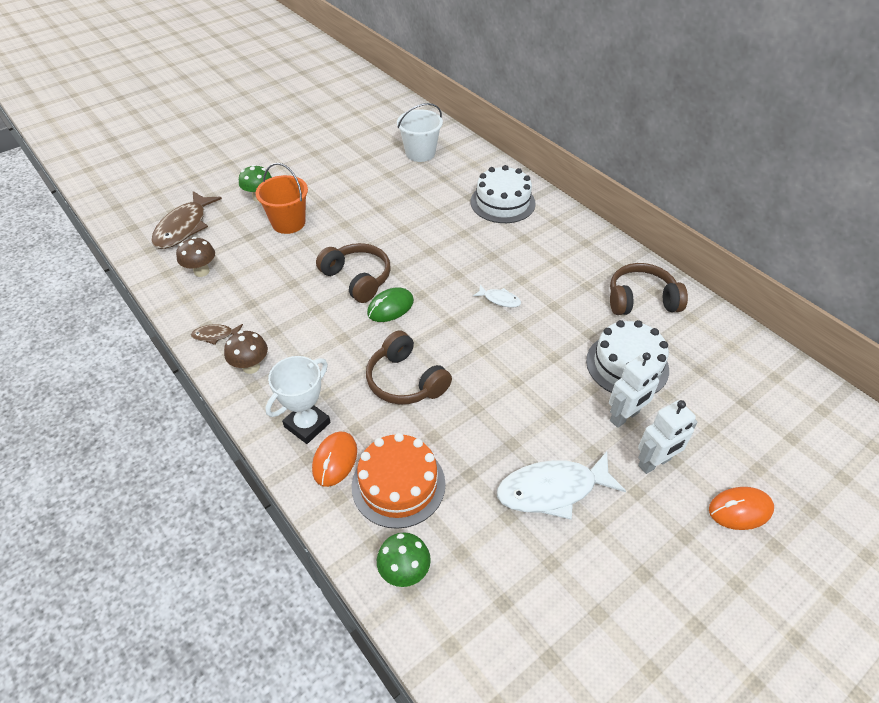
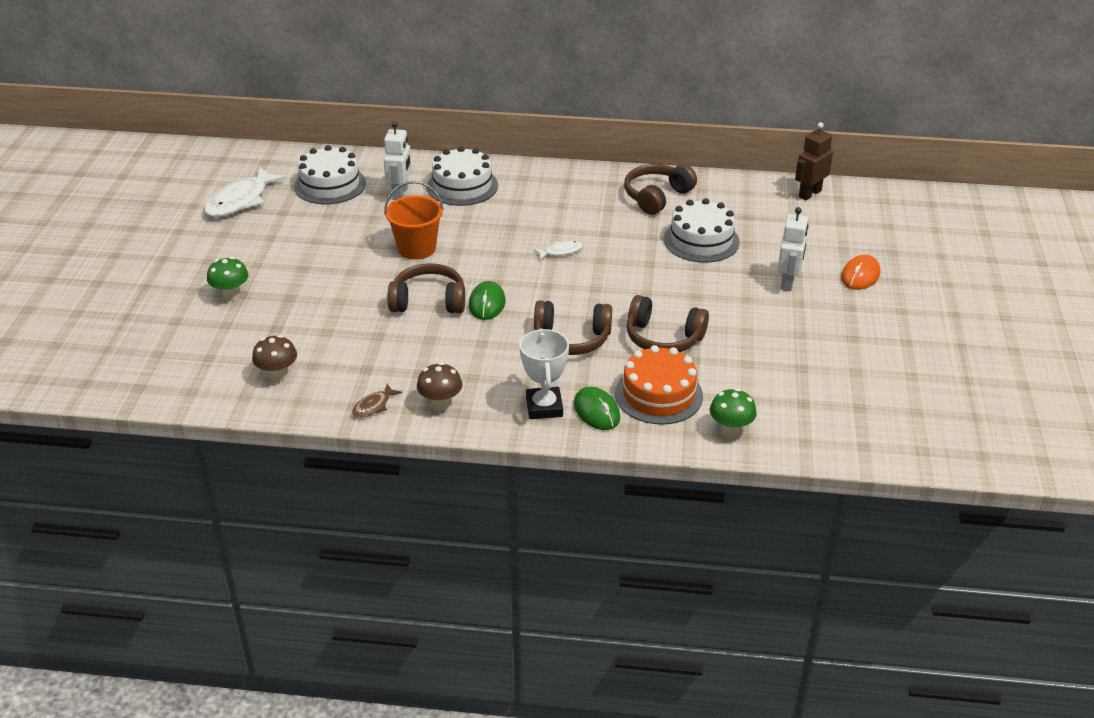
camera: 45 degrees left, 10 degrees down
(184, 227) = (195, 357): brown fish -> none
(288, 223) = (296, 298): orange bucket -> orange bucket (416, 248)
(335, 460) = (596, 411): orange mouse -> green mouse
(420, 153) = (330, 185): white bucket -> white cake
(473, 434) = (663, 338): none -> brown headphones
(552, 490) = (752, 334): white fish -> white fish (240, 201)
(624, 417) = (739, 269): white robot -> white robot (400, 193)
(795, 386) = (809, 194): none -> brown robot

